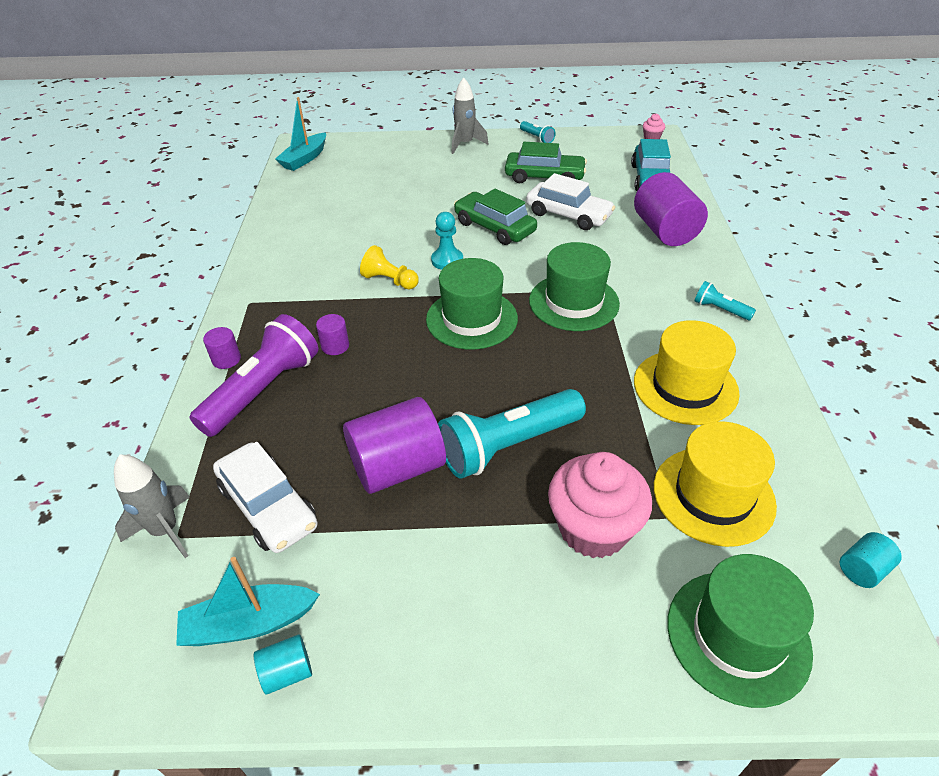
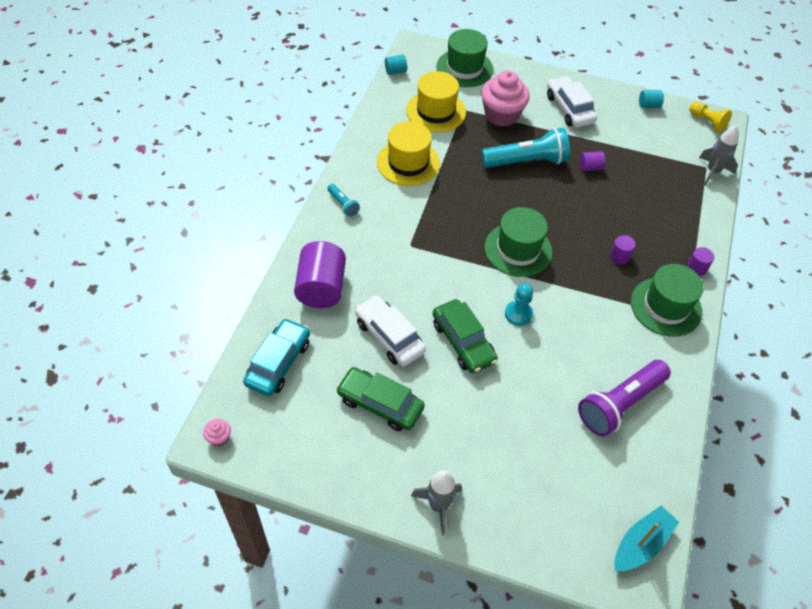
camera: 165 degrees left, 10 degrees up
(249, 624) = (666, 124): turquoise boat -> none
(263, 390) = (668, 237): purple flashlight -> purple flashlight (620, 404)
(268, 506) = (660, 168): white car -> white car (569, 109)
(389, 281) = (571, 306): yellow pawn -> yellow pawn (707, 122)
(397, 467) = (590, 167): purple cylinder -> purple cylinder, size x0.46
(537, 138) = (347, 488): turquoise flashlight -> none
(573, 302) = (439, 241): green hat -> green hat (666, 306)

